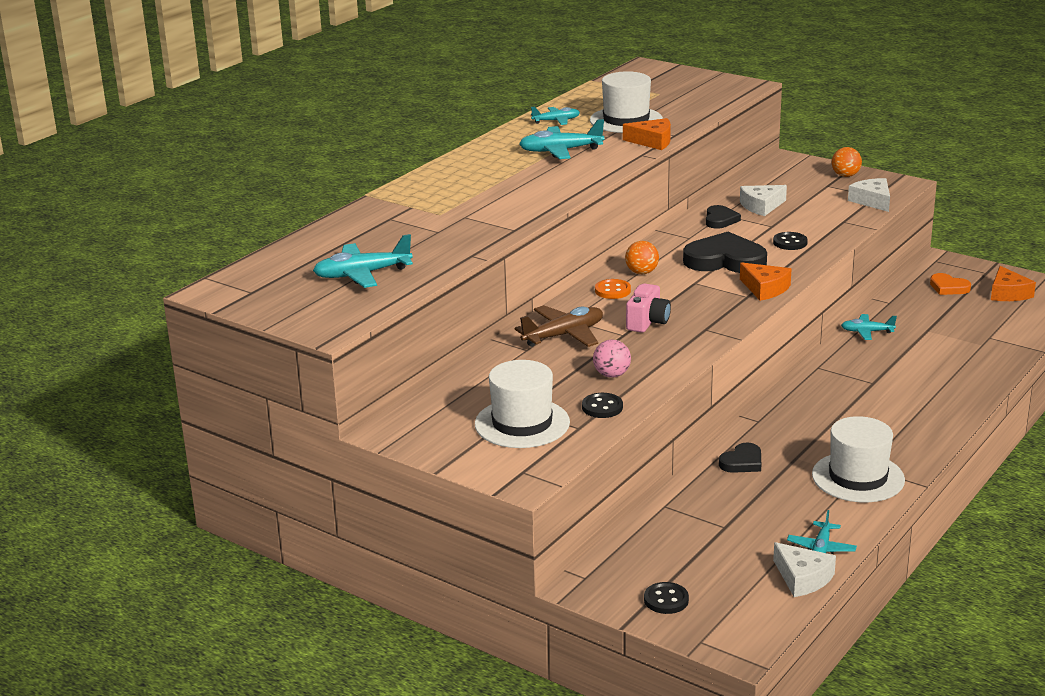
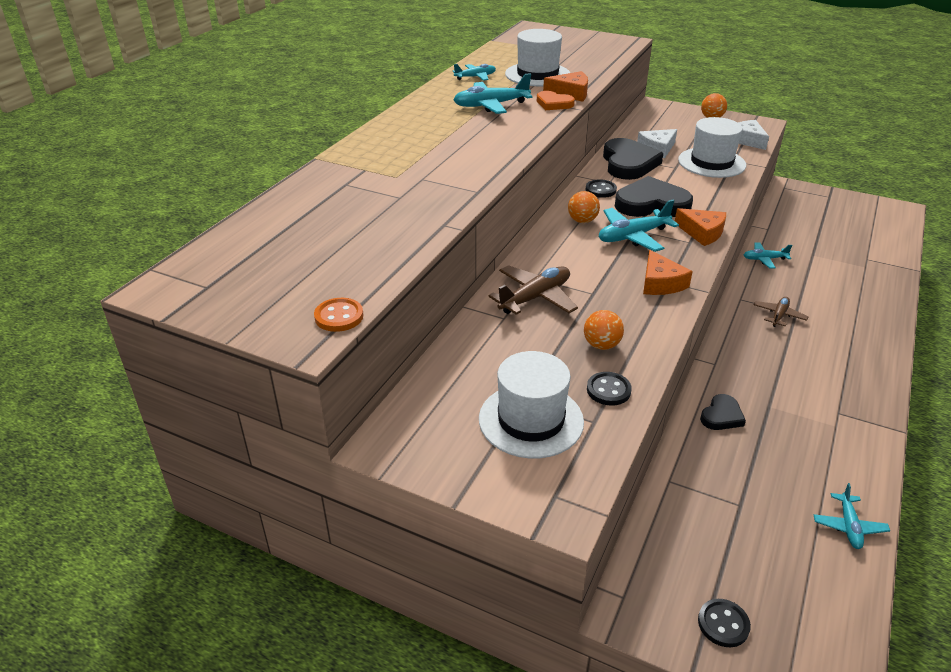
camera: 10 degrees left, 10 degrees up
(362, 274) = (331, 255): turquoise plane -> turquoise plane (633, 236)
(612, 291) = (563, 242): orange button -> orange button (339, 316)
(612, 375) = (601, 345): pink ball -> orange ball
(647, 322) = (611, 277): pink camera -> none
(720, 220) = (628, 163): black heart -> black heart, size x1.87
(790, 242) = (699, 183): black button -> black button (600, 190)
(802, 578) = (850, 573): white cheese -> none
(852, 384) = (779, 315): none -> brown plane
(858, 477) = (837, 426): white hat -> white hat (711, 162)
(948, 287) = (807, 212): orange heart -> orange heart (553, 104)
(1008, 293) = (857, 215): orange cheese -> orange cheese (660, 283)

